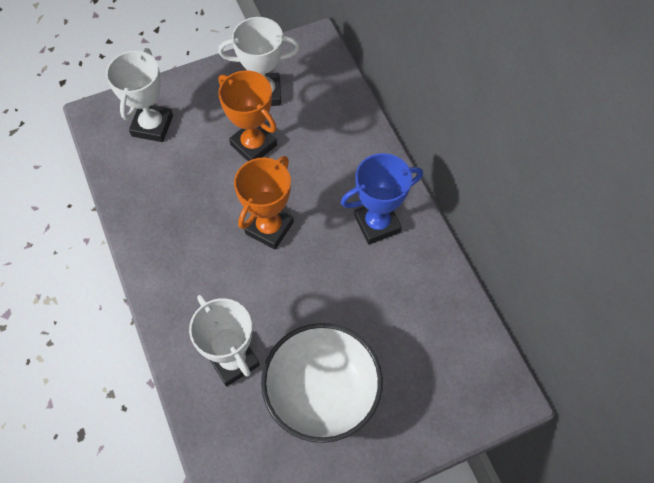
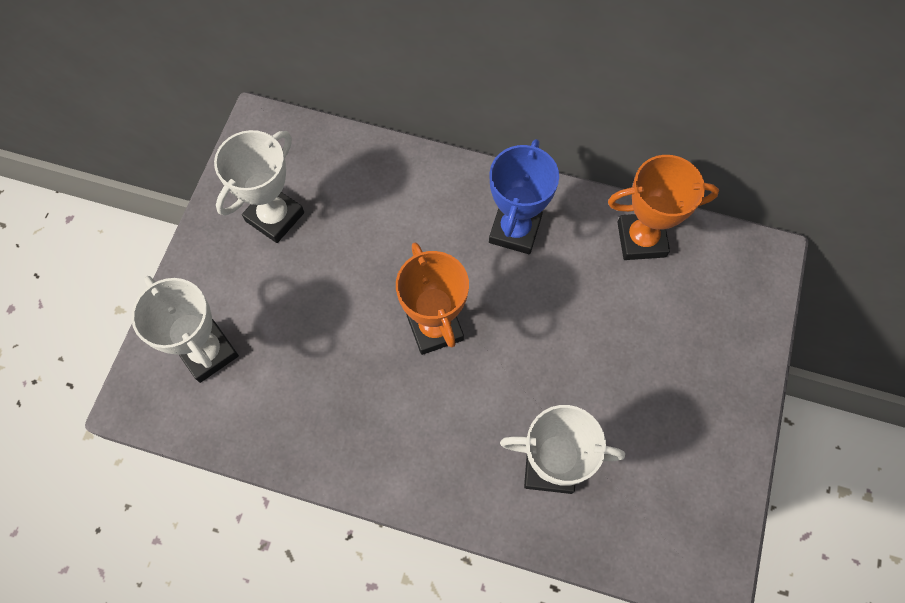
camera: 50 degrees left, 5 degrees up
(253, 145) = (326, 272): orange trophy -> orange trophy (641, 239)
(322, 391) = (645, 409): white bowl -> none

